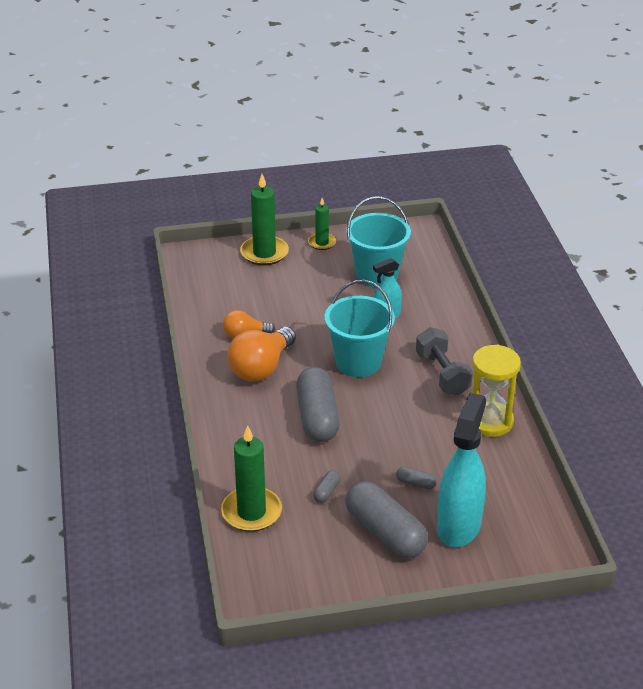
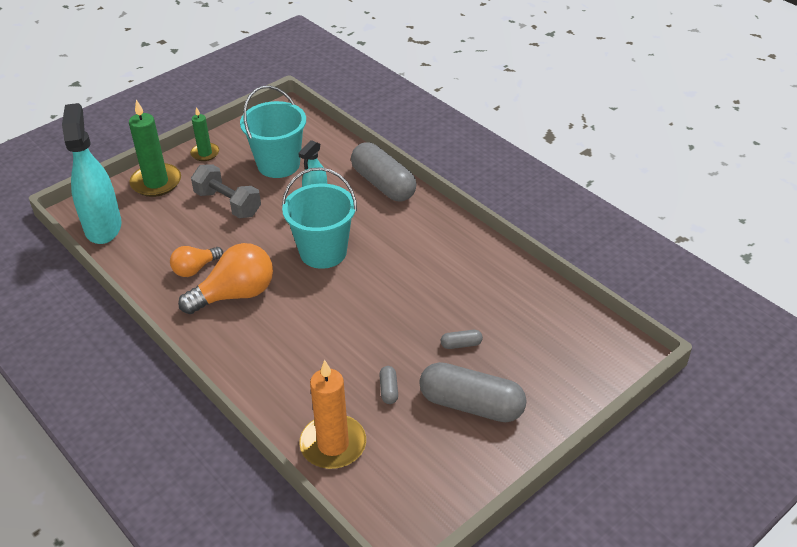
camera: 30 degrees left, 5 degrees up
(251, 512) = (333, 444): green candle -> orange candle
(261, 368) = (235, 294): orange light bulb -> orange light bulb turned 120 degrees counterclockwise
(317, 417) = (325, 320): grey capsule -> grey capsule (383, 184)
(442, 374) = (406, 233): grey dumbbell -> grey dumbbell (228, 204)
(459, 526) = (528, 367): turquoise spray bottle -> turquoise spray bottle (103, 227)
(490, 421) = (479, 259): yellow hourglass -> none

